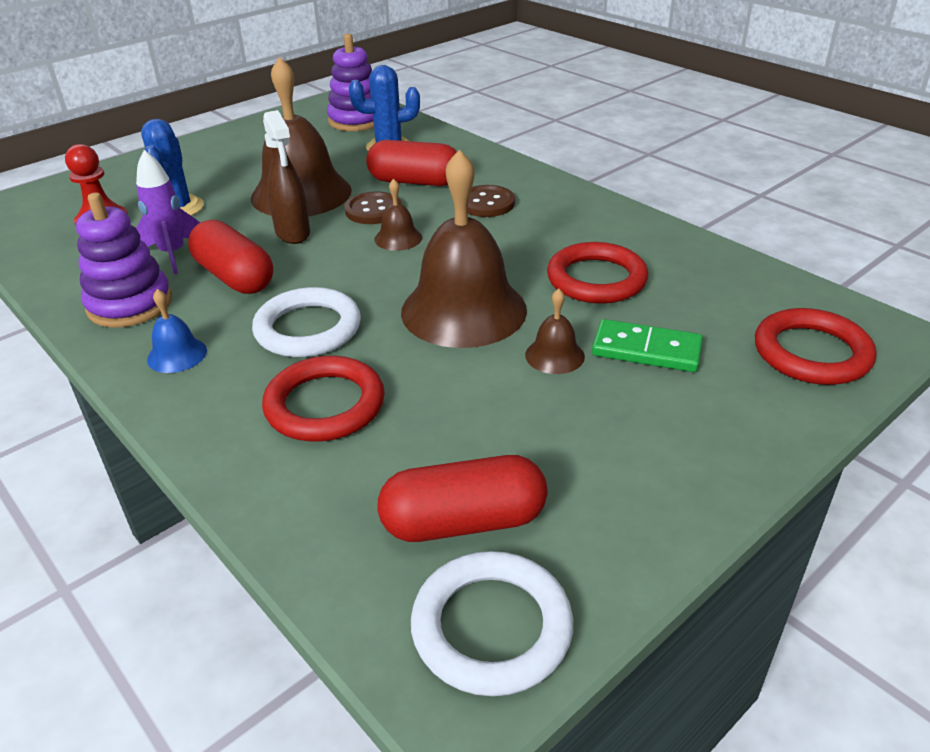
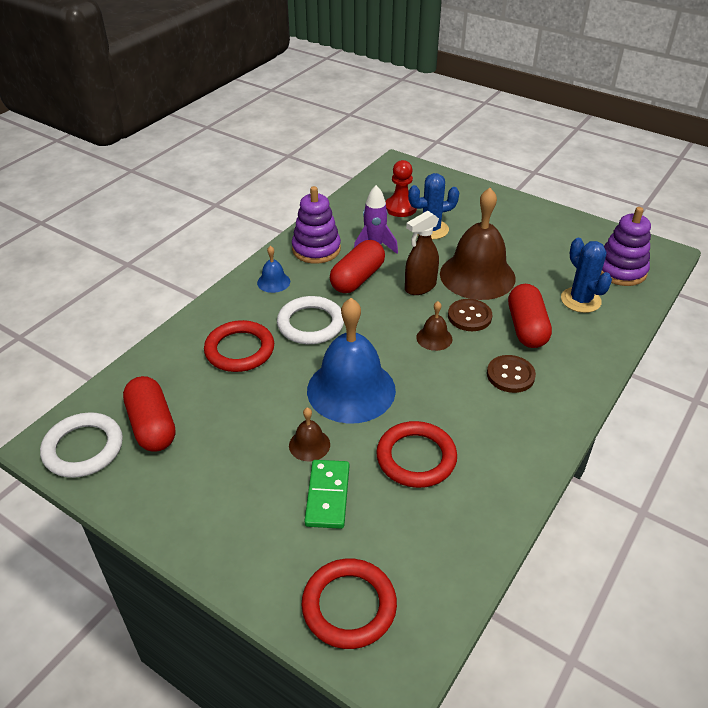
camera: 75 degrees right, 5 degrees up
(463, 310) = (351, 390): brown bell -> blue bell

